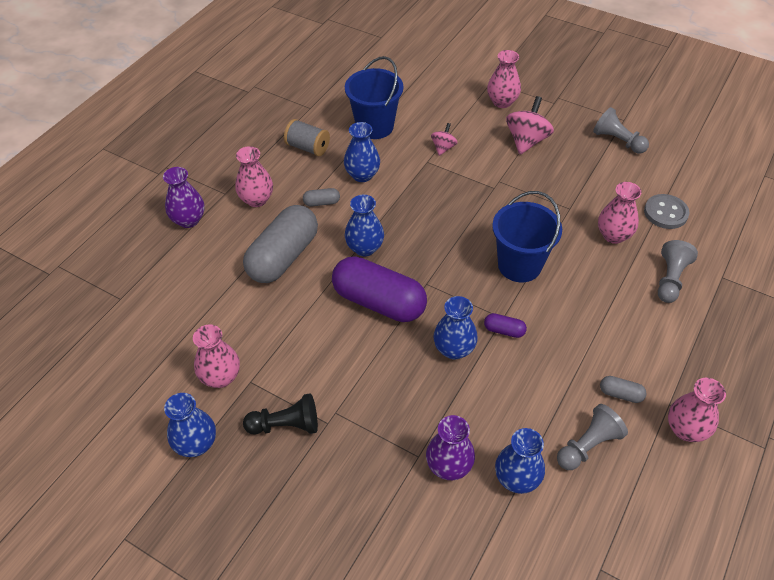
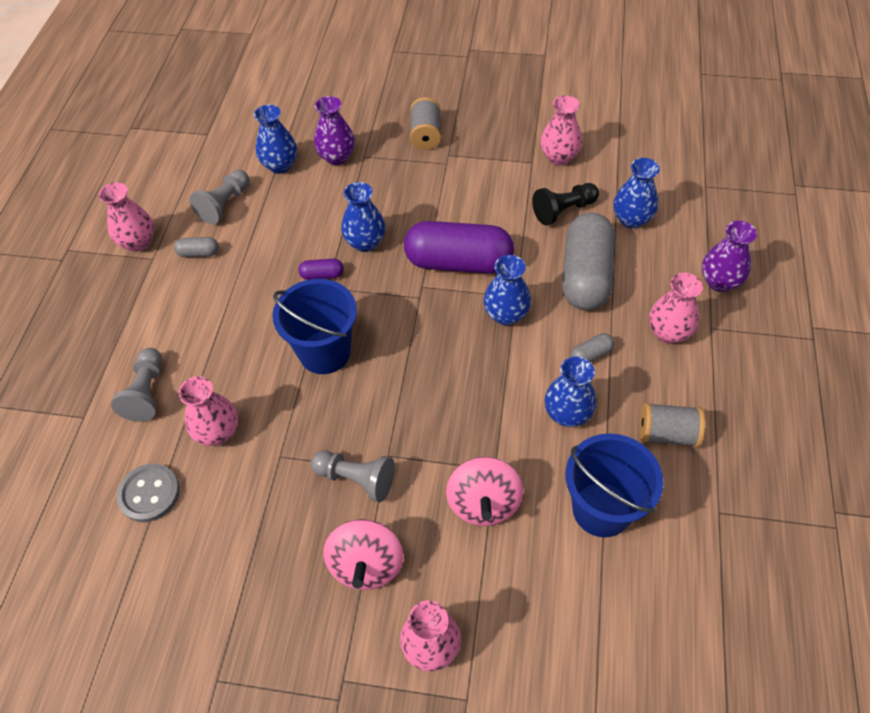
camera: 160 degrees right, 5 degrees up
(196, 444) = (540, 112): blue vase -> blue vase (631, 219)
(286, 425) = (480, 143): black pawn -> black pawn (563, 210)
(337, 460) = (426, 135): none -> grey spool
(443, 148) = (483, 503): pink spinning top -> pink spinning top, size x1.78
(617, 141) = (224, 620): grey pawn -> grey pawn (356, 479)

